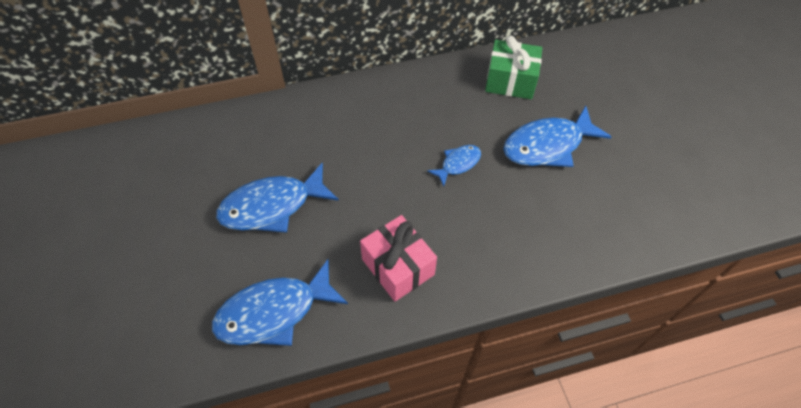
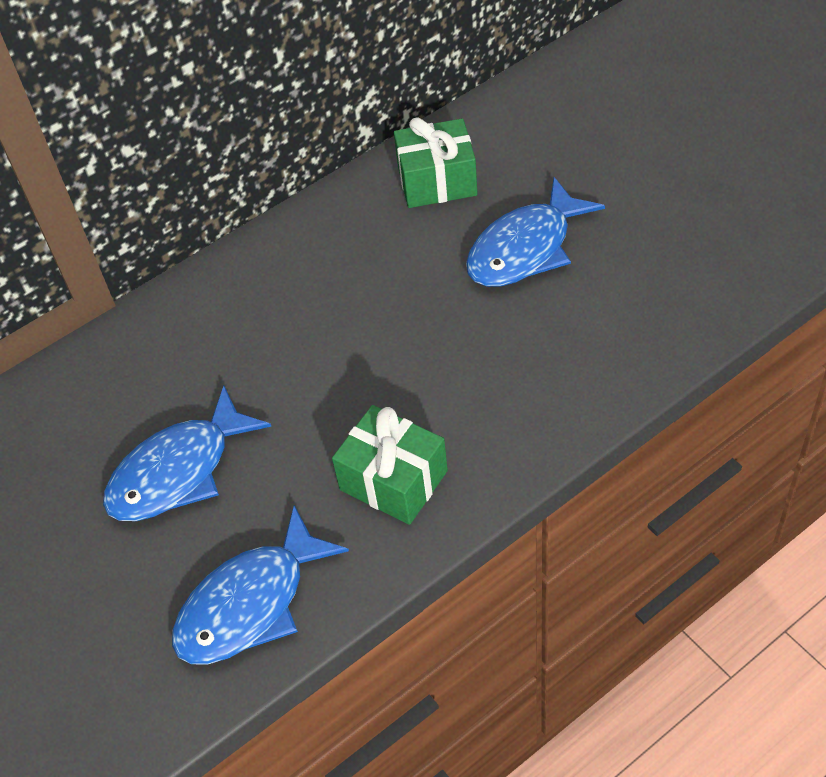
camera: 15 degrees left, 5 degrees down
(398, 267) = (393, 480): pink gift -> green gift
(458, 164) = (414, 318): blue fish -> none

